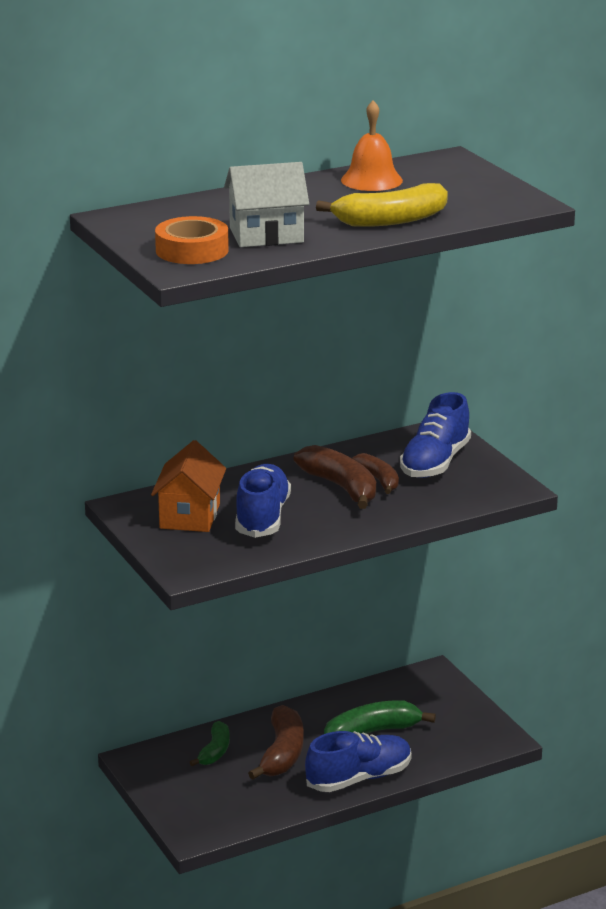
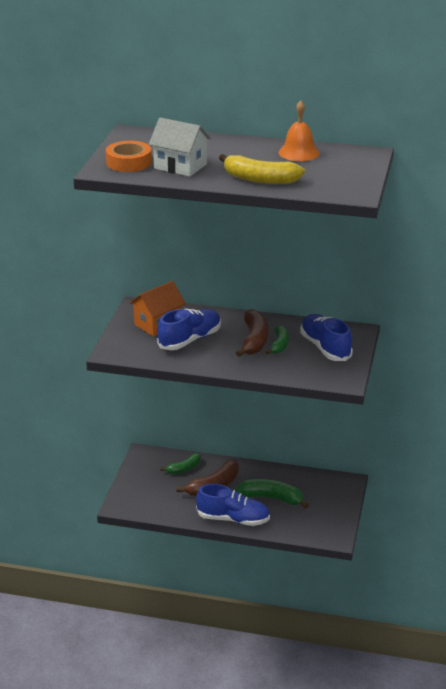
camera: 40 degrees right, 5 degrees up
(378, 480) = (279, 345): brown banana -> green banana
(435, 463) = (325, 348): blue shoe -> blue shoe turned 90 degrees clockwise

